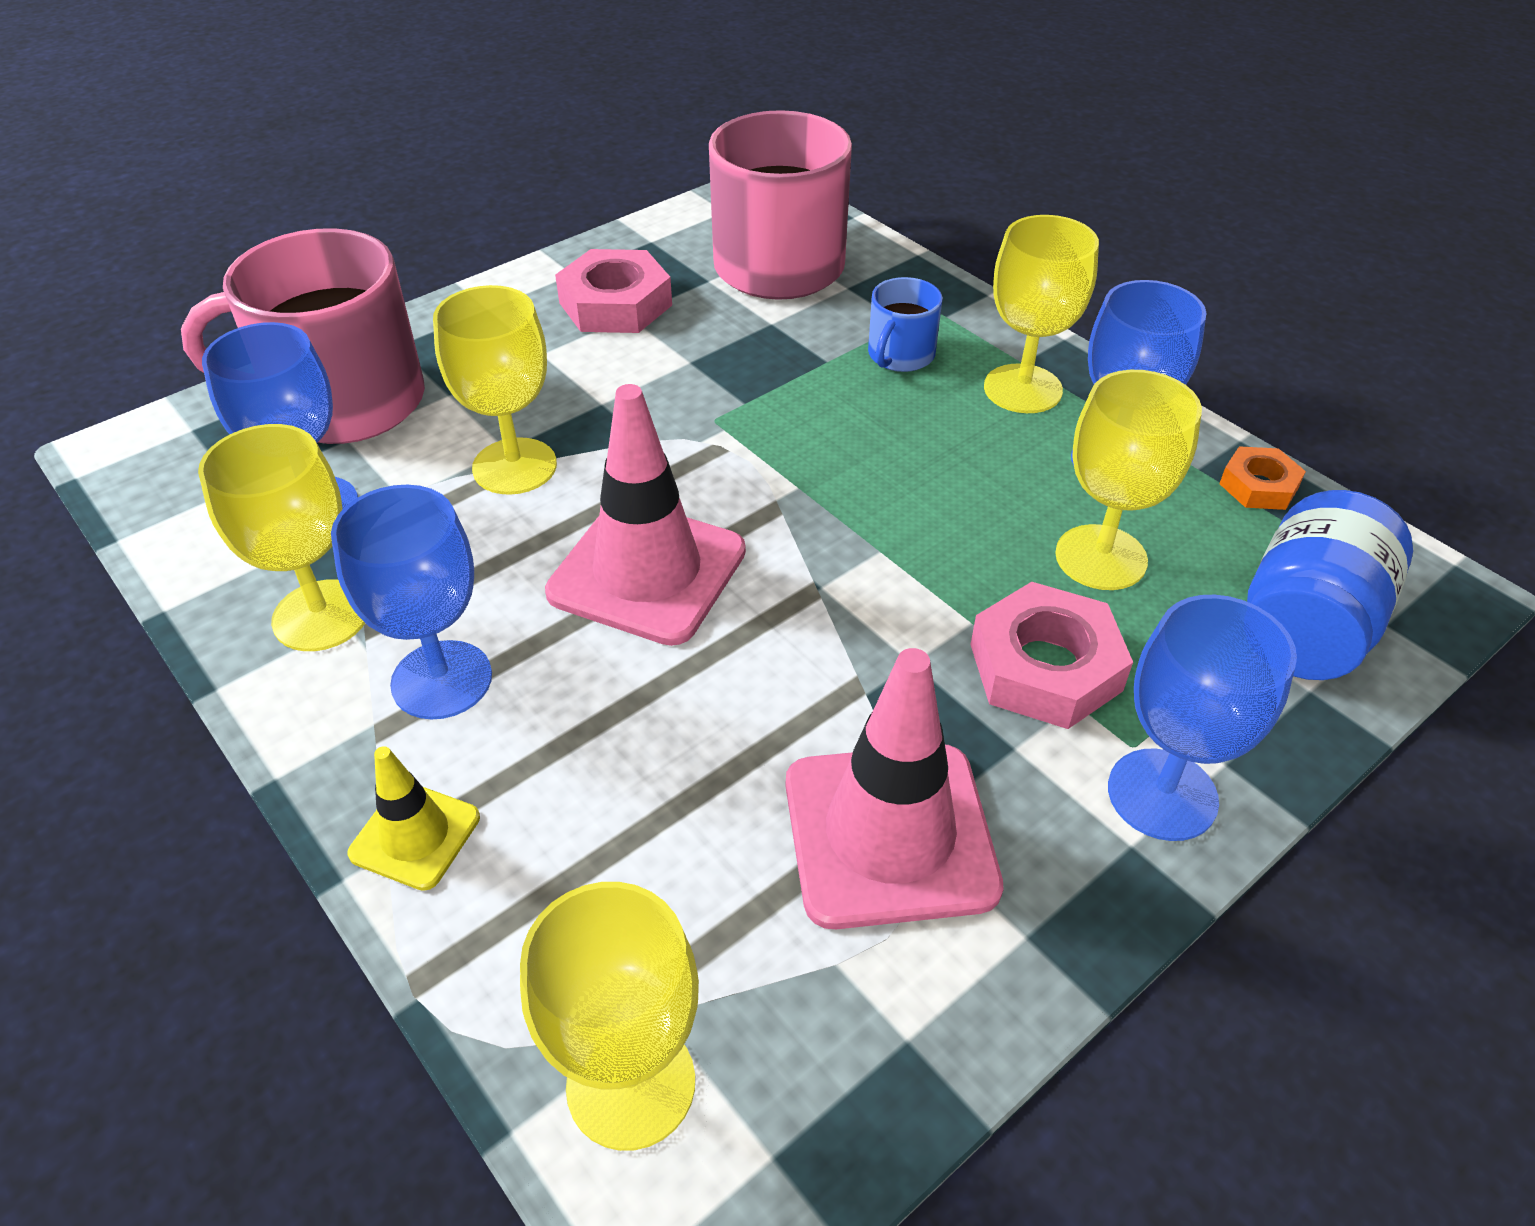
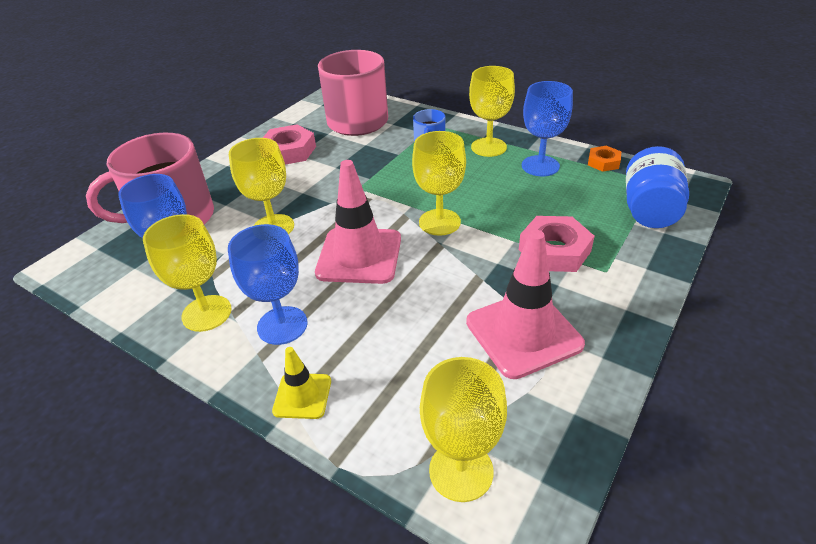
camera: 15 degrees left, 5 degrees down
(1101, 557) = (555, 203): yellow goblet -> yellow goblet (439, 222)
(1162, 794) = (628, 286): blue goblet -> none

